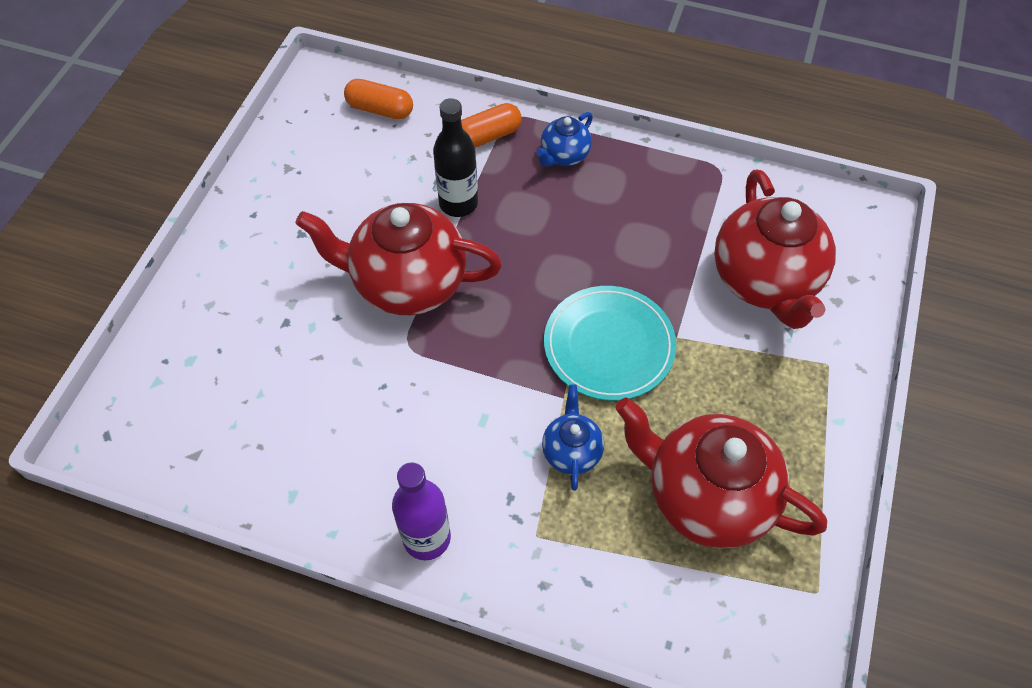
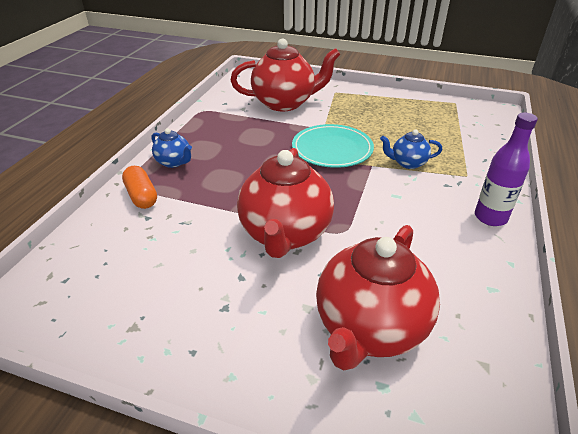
camera: 90 degrees left, 20 degrees down
(380, 109) = (80, 260): orange capsule -> none
(458, 203) = (208, 209): black bottle -> none
(706, 496) = (419, 125): red teapot -> red teapot (370, 328)

